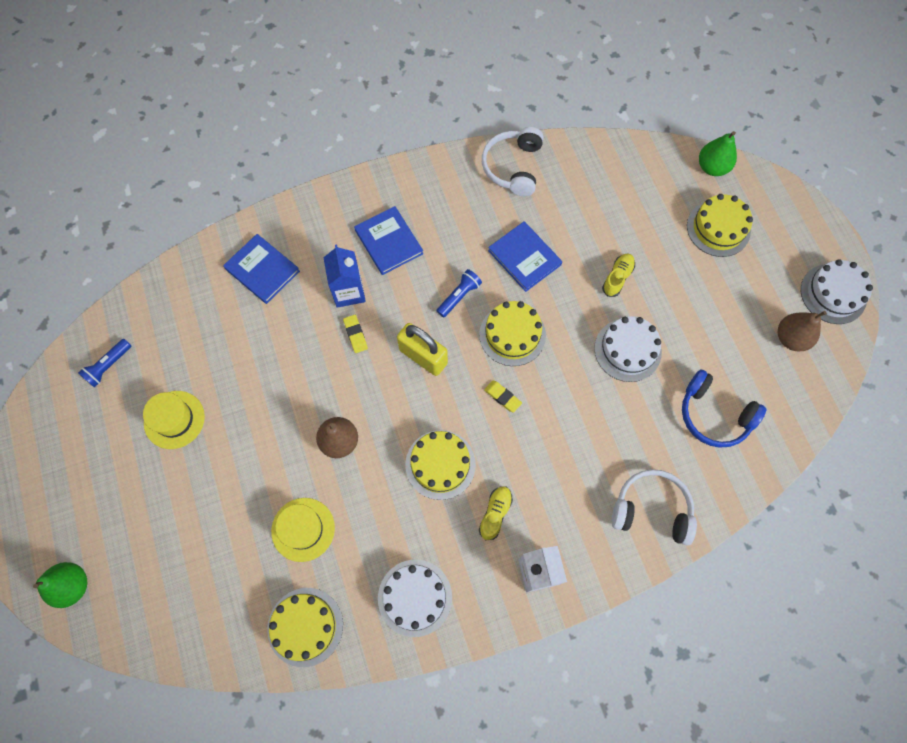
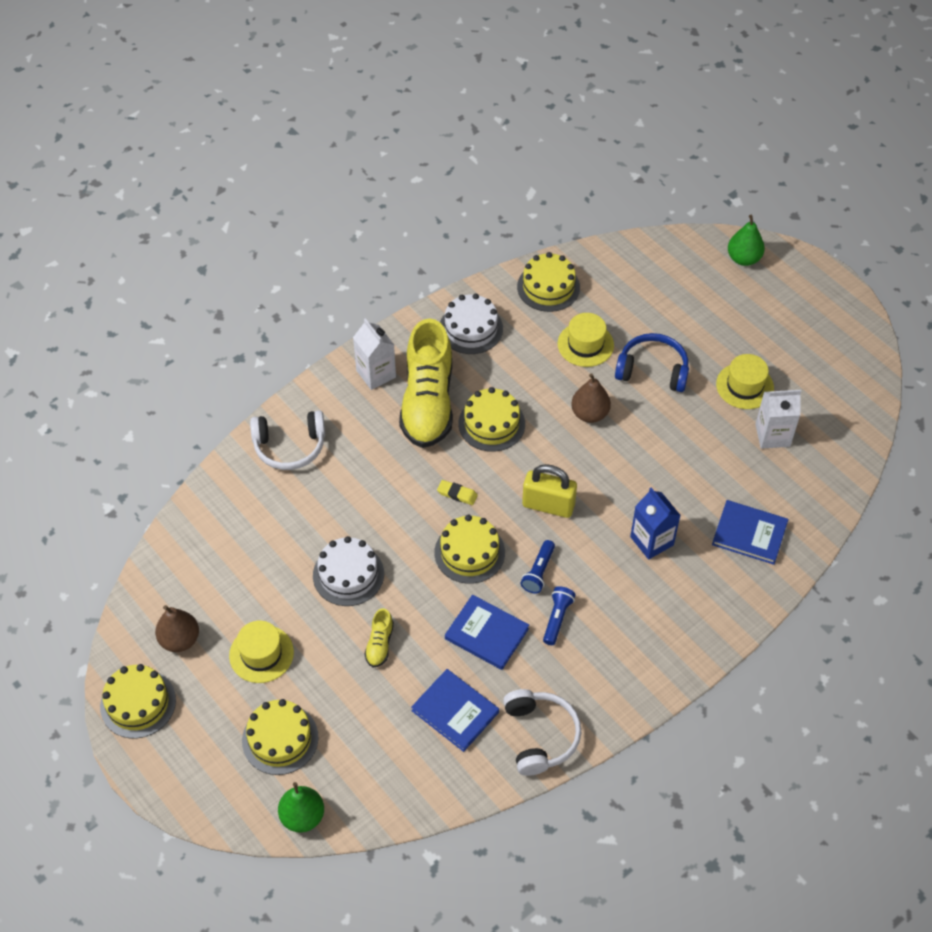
camera: 160 degrees right, 15 degrees down
(108, 366) = (833, 407): blue flashlight -> blue flashlight (557, 618)
(182, 357) = (772, 435): none -> white carton
(355, 335) = (623, 504): yellow eraser -> none
(388, 242) = (637, 603): blue book -> blue book (455, 711)
(495, 513) = (428, 402): yellow shoe -> yellow shoe, size x2.45
(714, 415) = (248, 541): blue headphones -> blue headphones (652, 370)
(720, 302) = (261, 654): none -> yellow hat
(833, 294) = (138, 703): white cake -> yellow cake

